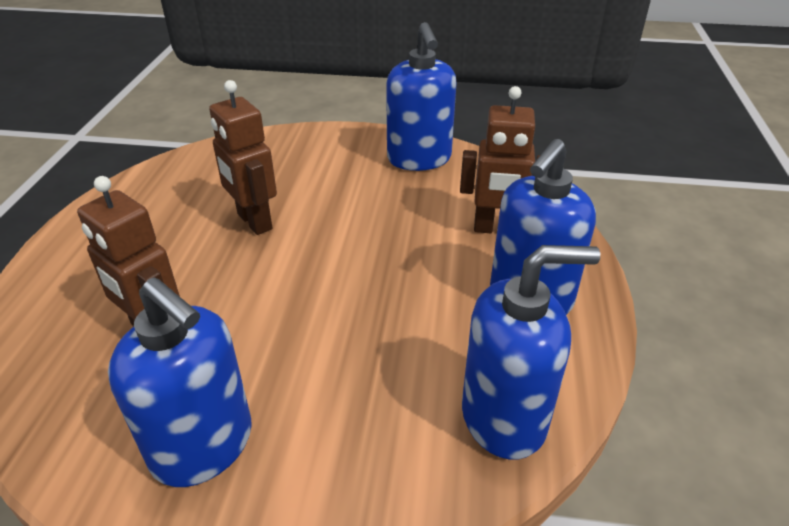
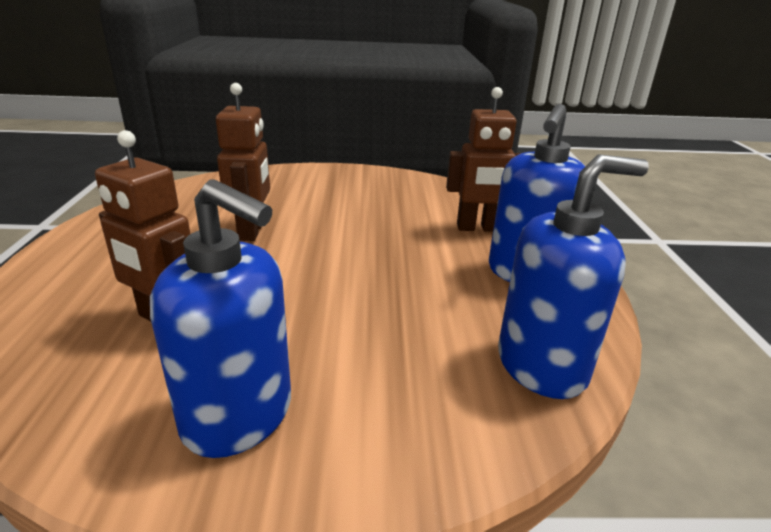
camera: 10 degrees left, 10 degrees down
(254, 222) = (252, 231): brown robot -> brown robot turned 135 degrees counterclockwise
(419, 159) = (392, 184): blue soap dispenser -> none

